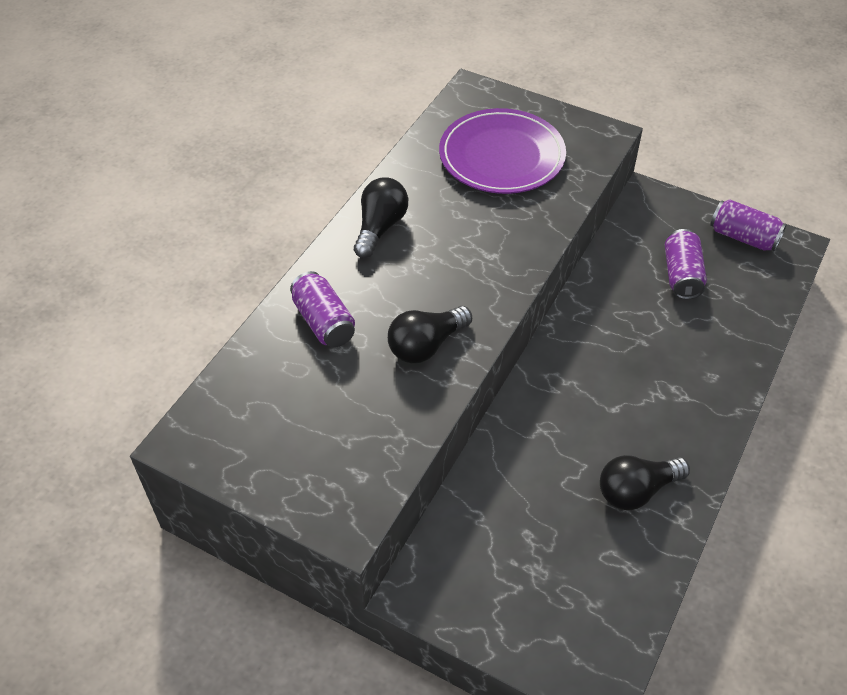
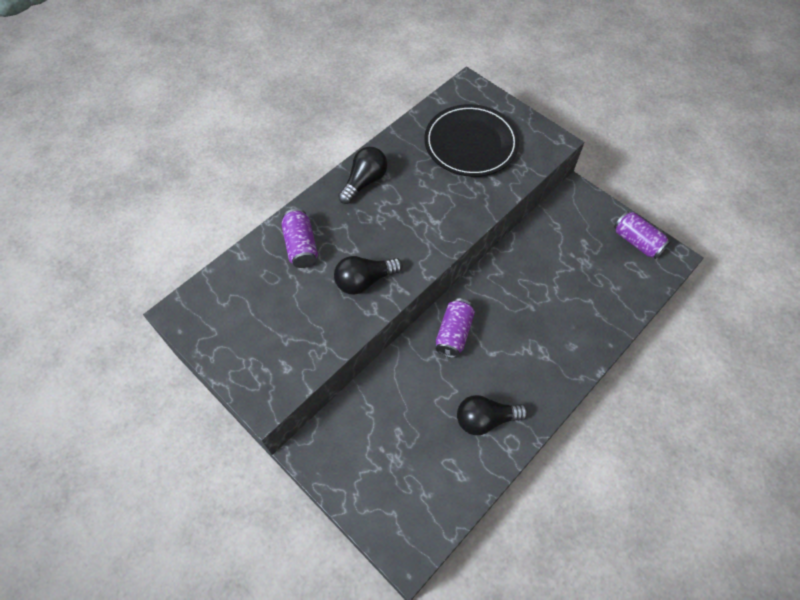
camera: 15 degrees right, 10 degrees up
(501, 156) = (470, 143): purple plate -> black plate
(681, 275) = (579, 261): purple can -> purple can (454, 333)

